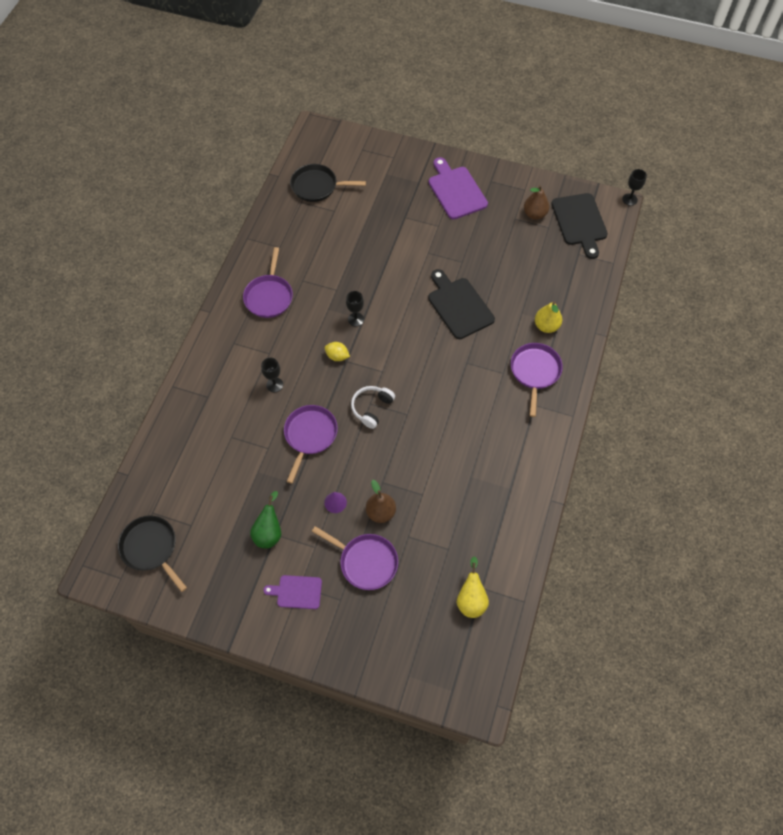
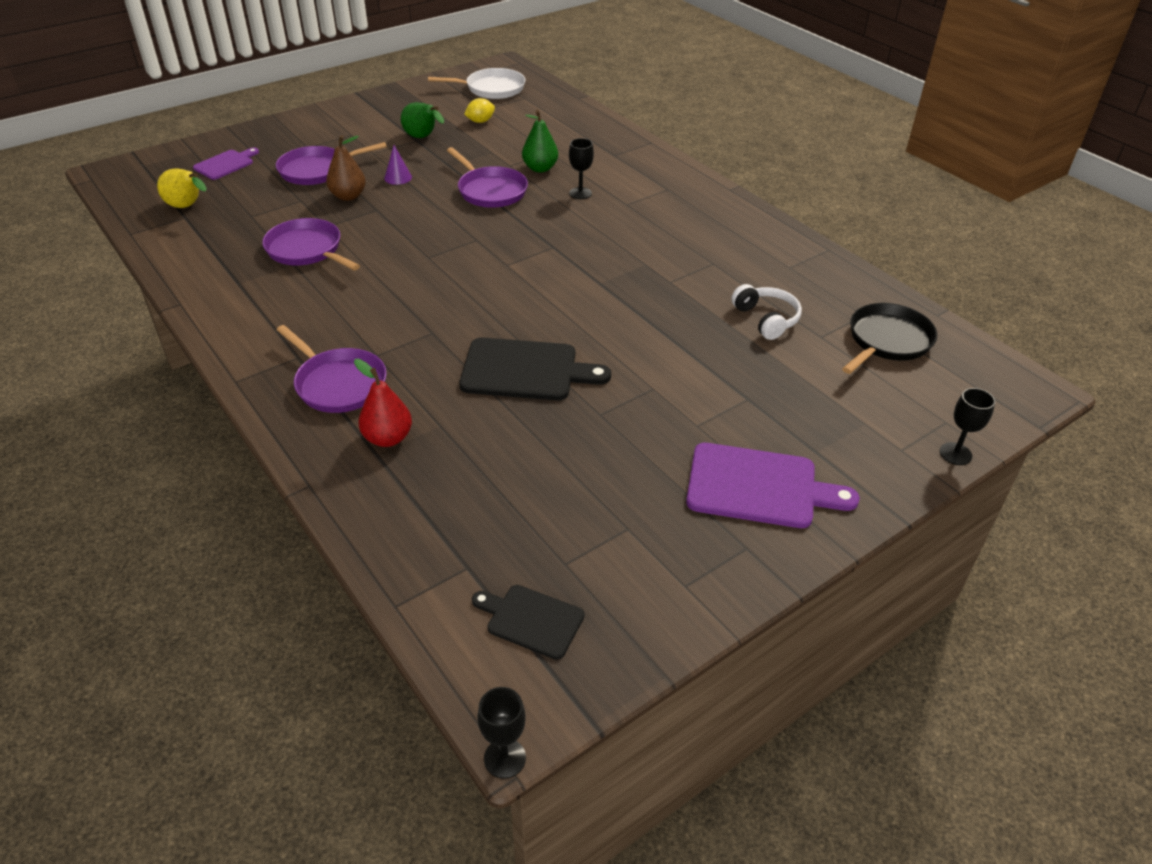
camera: 125 degrees right, 20 degrees down
(151, 548) = (492, 89): black pan -> white pan
(259, 427) = (540, 168): none -> green pear
(269, 296) = (711, 232): purple pan -> purple pan (306, 250)
(297, 592) = (349, 131): purple cutting board -> purple cutting board (226, 164)
(337, 356) = (567, 243): yellow lemon -> yellow lemon (480, 121)
(356, 319) = (605, 277): black goblet -> black goblet (955, 454)
(371, 408) = (469, 238): white headphones -> white headphones (766, 319)
(534, 214) = (612, 562): brown pear -> none
(546, 326) = (388, 438): yellow pear -> red pear
(580, 222) = (531, 620): black cutting board -> black cutting board, size x0.59

